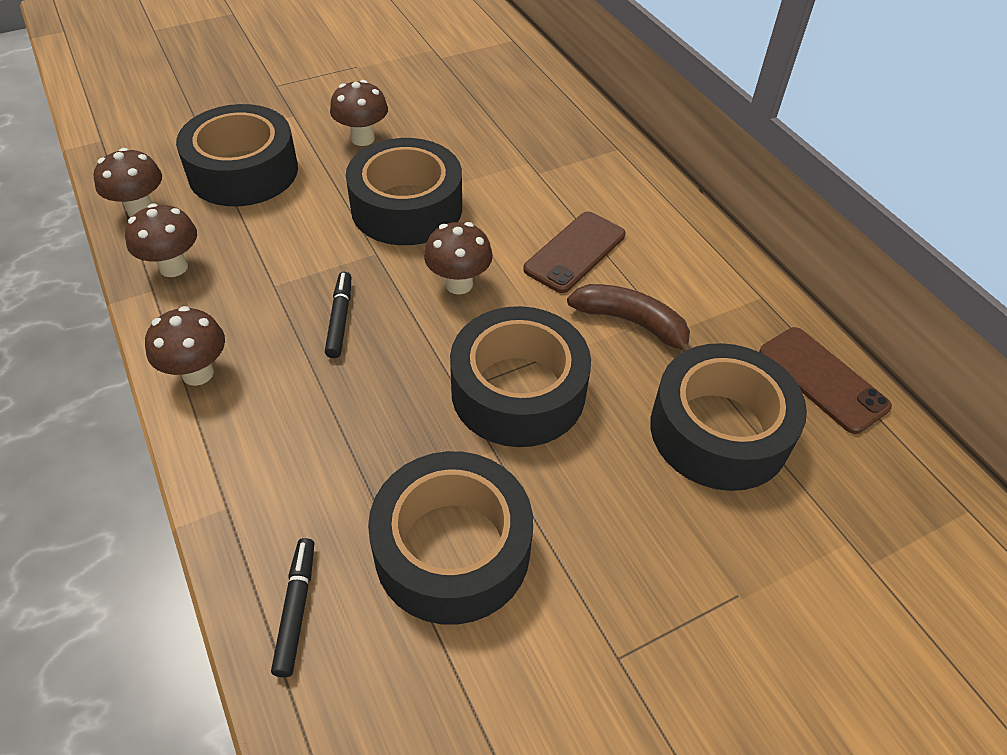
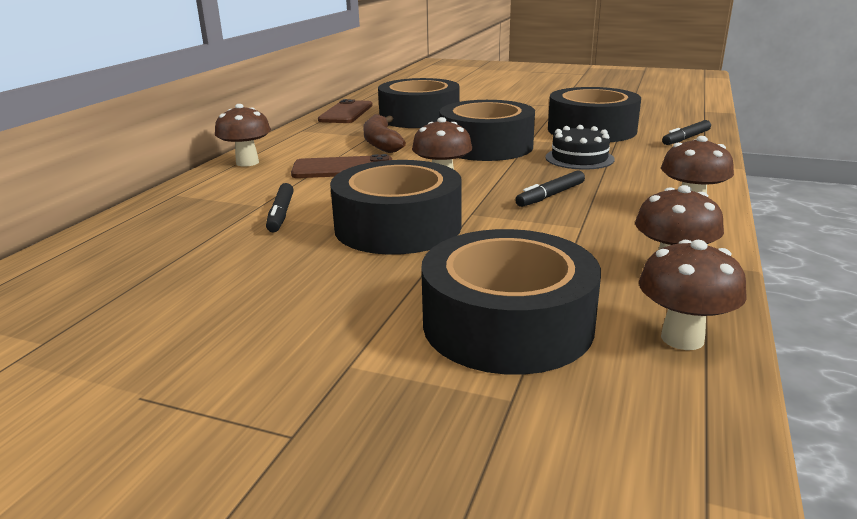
camera: 130 degrees left, 25 degrees down
(362, 138) = (328, 293): brown mushroom -> brown mushroom (247, 162)
(384, 426) = (579, 158): none -> black cake
(505, 173) = (281, 214): none -> black marker

